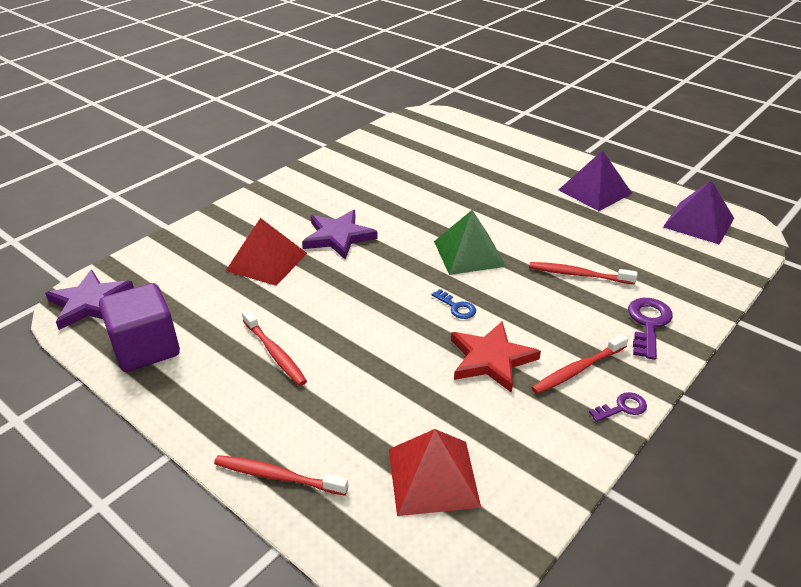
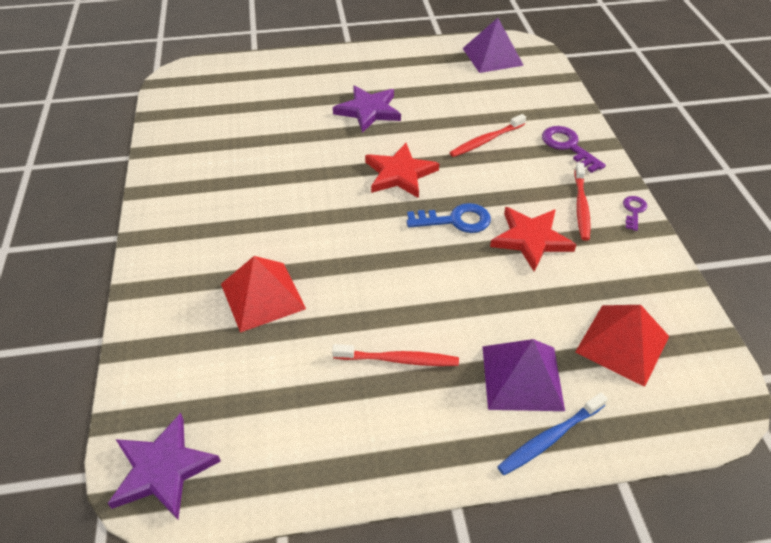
camera: 50 degrees left, 10 degrees up
(146, 348) = (293, 453): purple cube -> none
(277, 476) = (549, 438): red toothbrush -> blue toothbrush
(338, 237) = (285, 231): purple star -> purple star (368, 111)
(457, 307) = (456, 220): blue key -> blue key, size x1.68
(469, 253) = (399, 174): green pyramid -> red star
(595, 191) = (403, 70): purple pyramid -> purple pyramid (522, 377)

